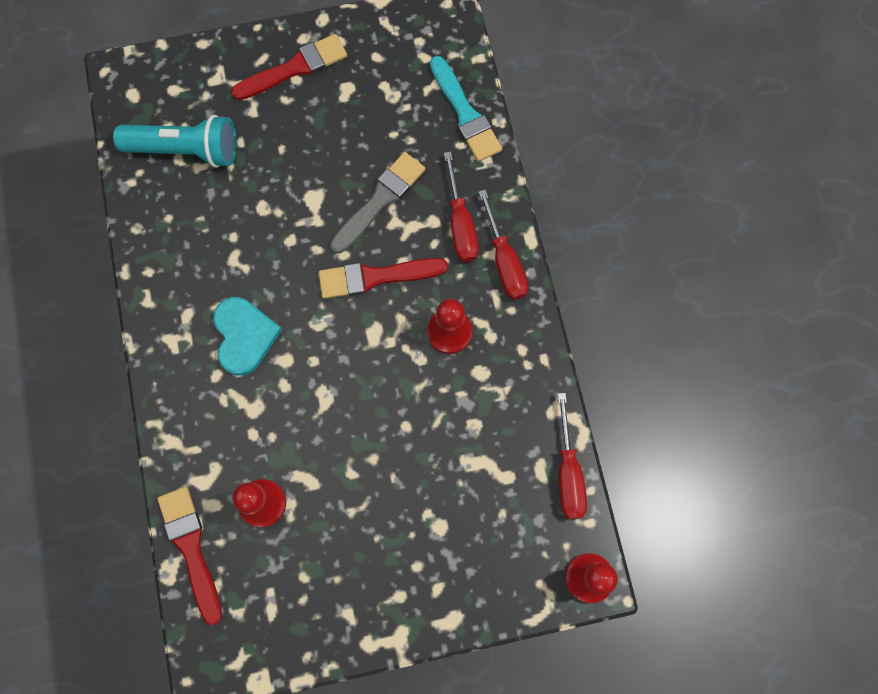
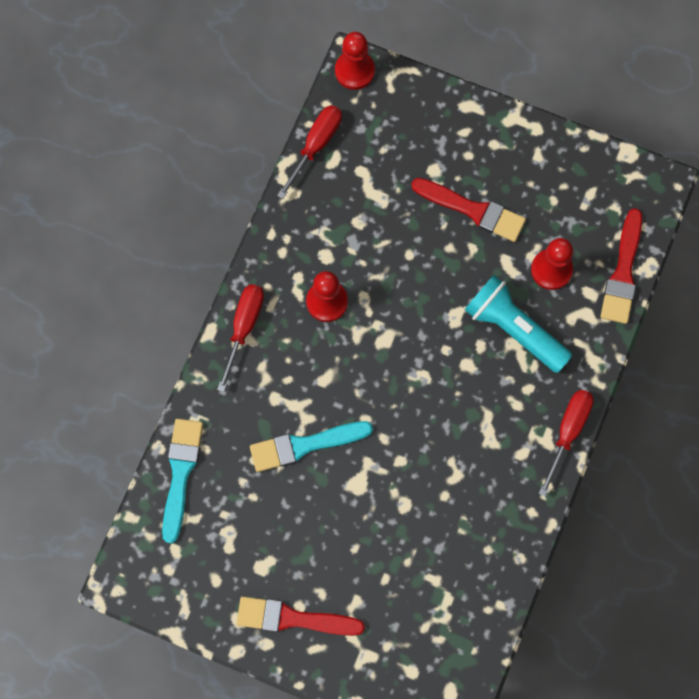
camera: 145 degrees left, 0 degrees up
(186, 150) = (436, 603): turquoise flashlight -> turquoise flashlight (514, 329)
(244, 336) = (487, 405): turquoise heart -> none
(376, 277) = (352, 383): red brush -> red brush (472, 210)
(379, 200) = (305, 445): grey brush -> turquoise brush
(460, 224) = (255, 381): red screwdriver -> red screwdriver (568, 432)

